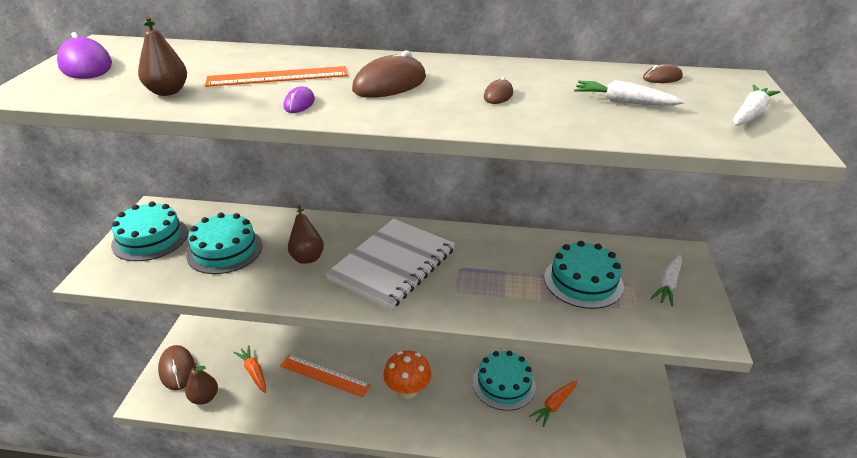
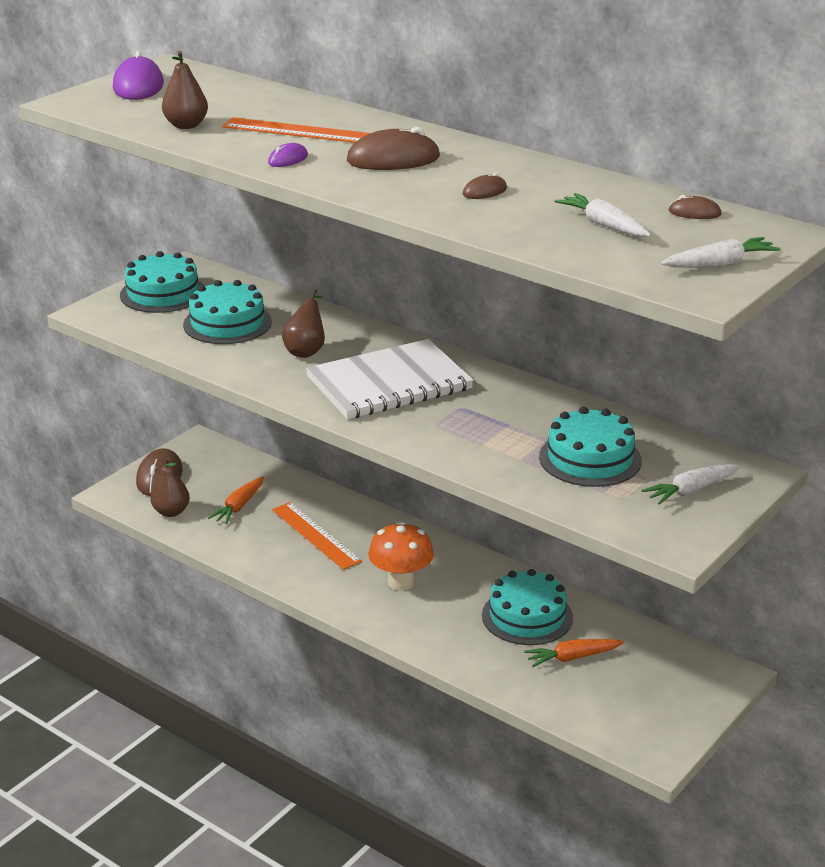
camera: 30 degrees right, 5 degrees down
(254, 372) = (239, 506): orange carrot -> orange carrot turned 150 degrees counterclockwise

